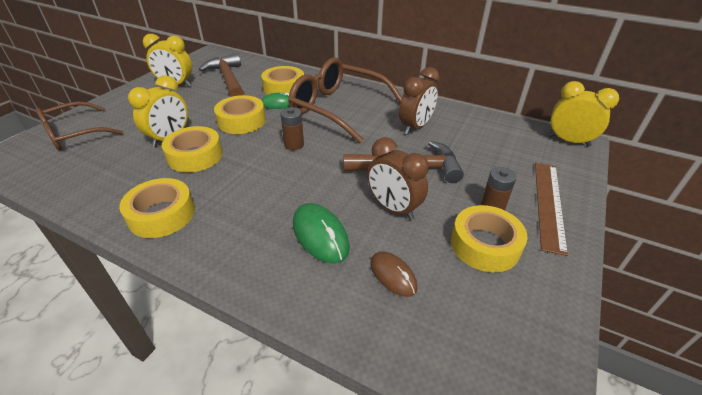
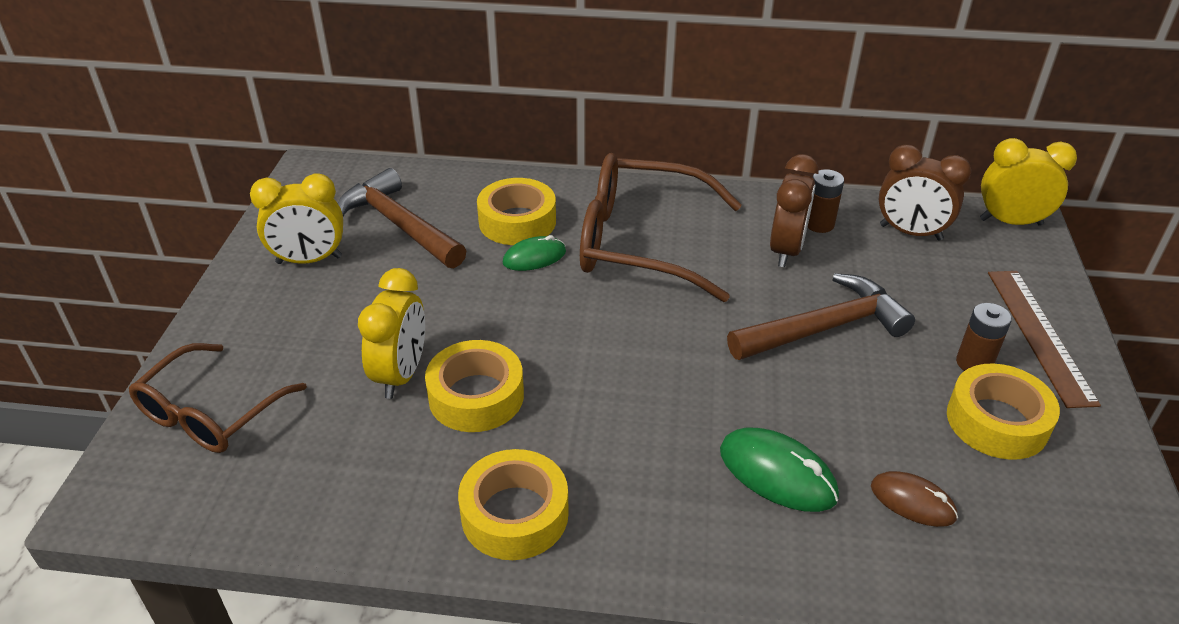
camera: 20 degrees left, 0 degrees up
(241, 121) = (498, 308): yellow tape -> none
(294, 144) = (622, 331): brown battery -> brown battery (819, 224)
(393, 208) = (847, 401): brown clock -> brown clock (910, 232)

